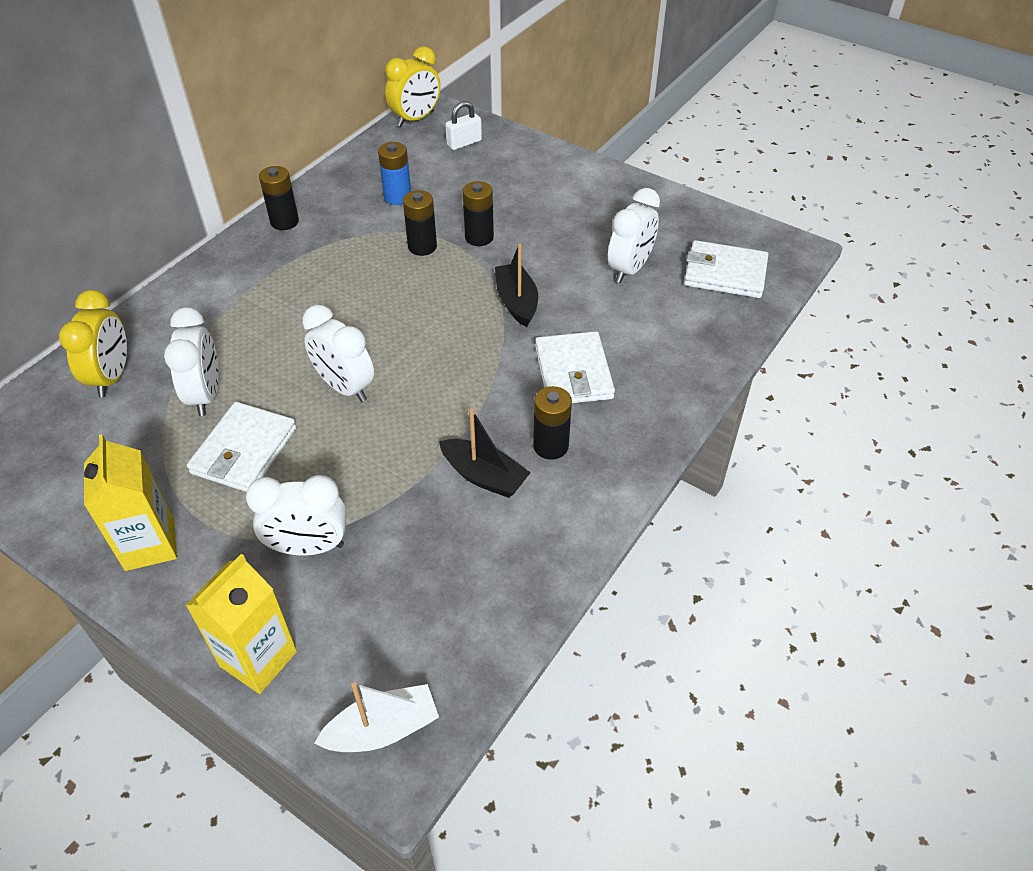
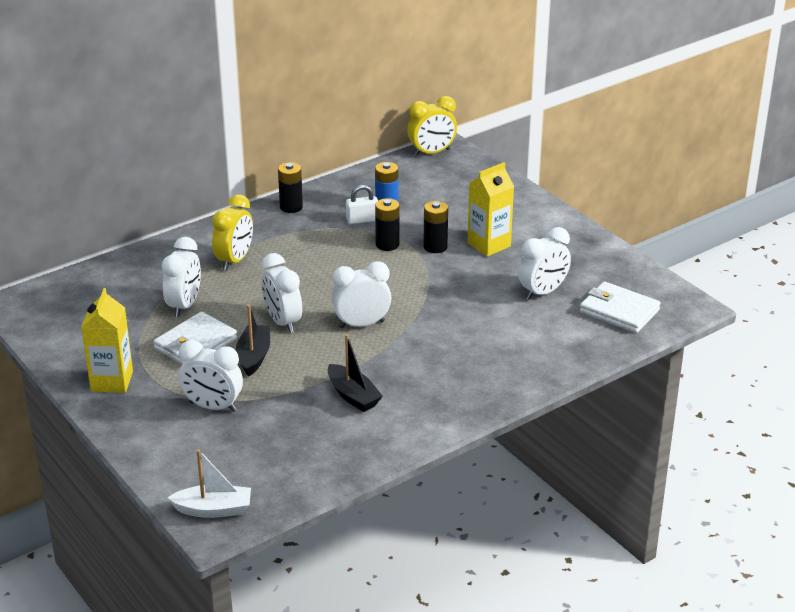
camera: 20 degrees right, 15 degrees down
(112, 377) = (126, 281): yellow clock -> yellow clock (234, 260)
(258, 659) = (153, 456): yellow carton -> yellow carton (489, 245)
(444, 365) = (361, 324): none -> white clock
(464, 143) = (461, 177): white padlock -> white padlock (362, 220)
(516, 302) = (439, 296): black boat -> black boat (254, 356)
(551, 446) = (411, 389): black battery -> none
(573, 372) = (455, 349): white wallet -> none

